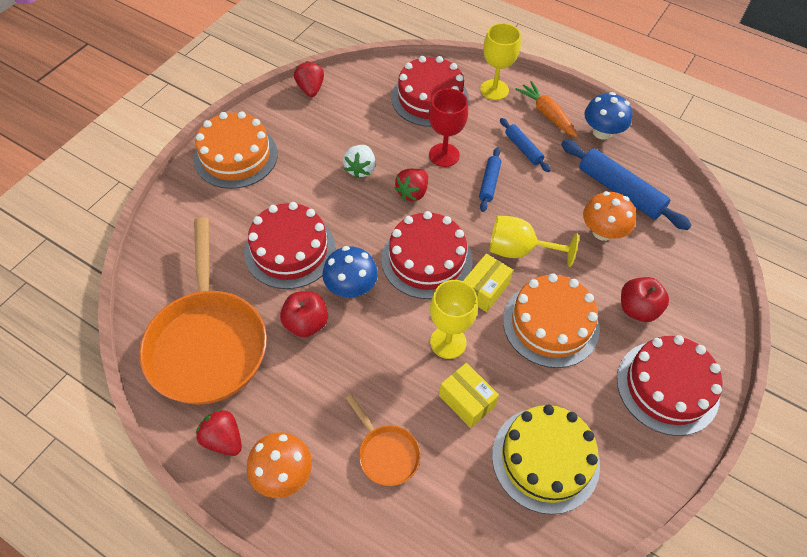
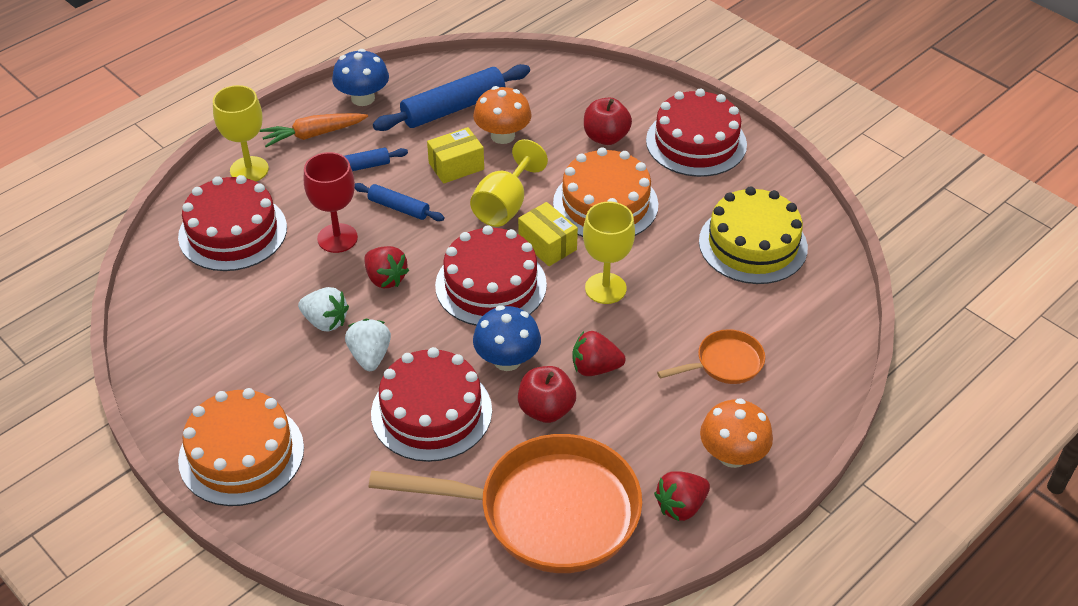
camera: 75 degrees left, 10 degrees down
(310, 89) = (149, 352): red strawberry -> red strawberry (595, 368)
(334, 202) = (370, 356): none -> white strawberry
(467, 401) = (679, 288): yellow box -> yellow box (456, 166)

